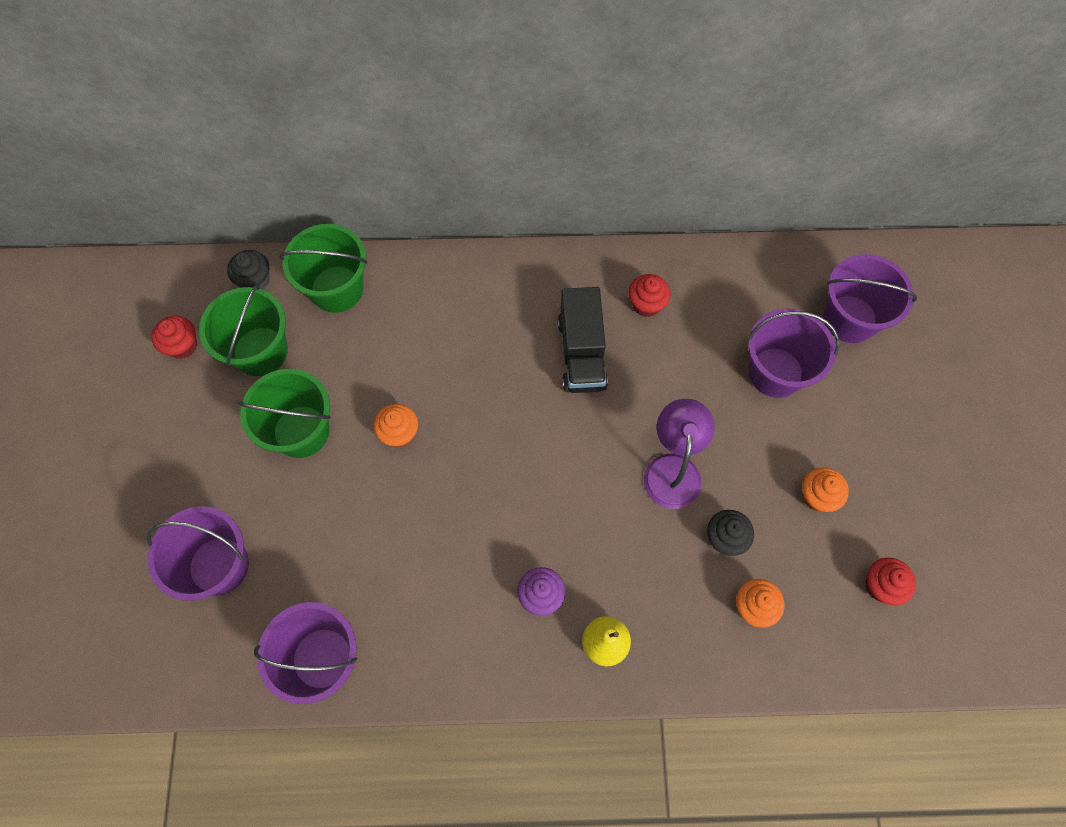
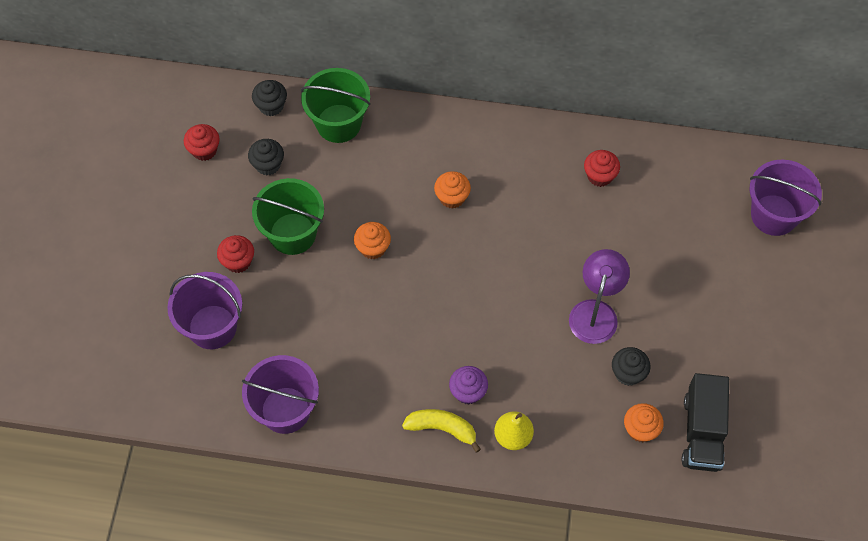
camera: 10 degrees right, 5 degrees down
(260, 351) = (268, 165): green bucket -> black cupcake
(518, 648) = (442, 428): none -> yellow banana
(581, 353) = (536, 208): black truck -> black truck (702, 432)
(775, 372) = (699, 249): purple bucket -> none
(817, 496) = (713, 353): orange cupcake -> orange cupcake (452, 197)
(881, 585) = (750, 431): red cupcake -> red cupcake (238, 261)

